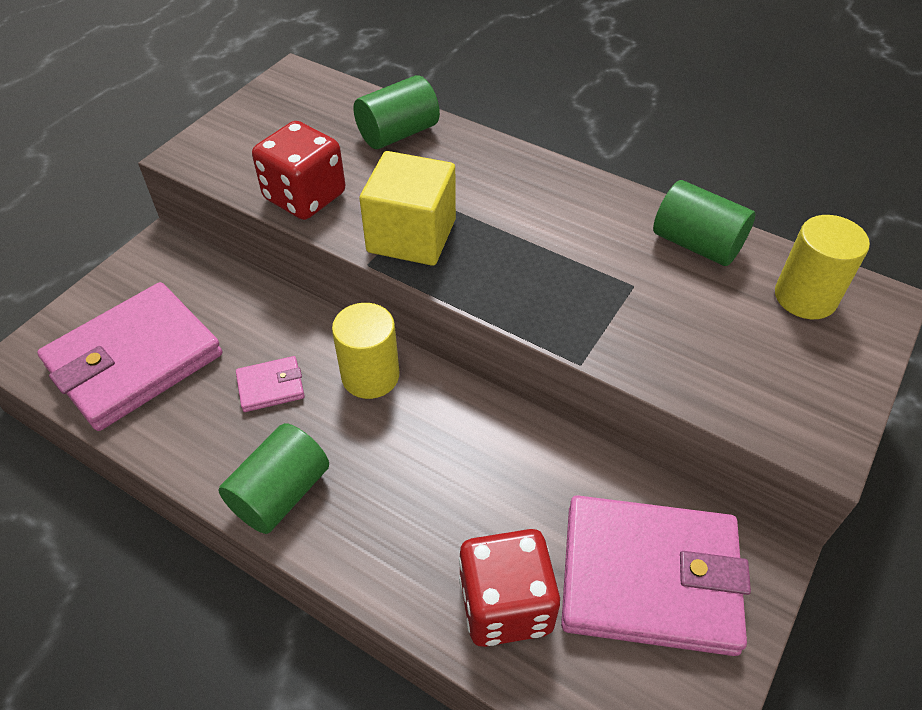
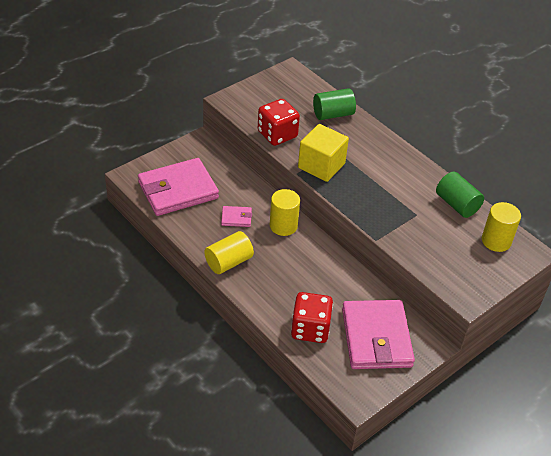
camera: 15 degrees right, 5 degrees down
(280, 493) = (228, 262): green cylinder -> yellow cylinder
(649, 578) = (376, 338): pink wallet -> pink wallet turned 60 degrees clockwise

